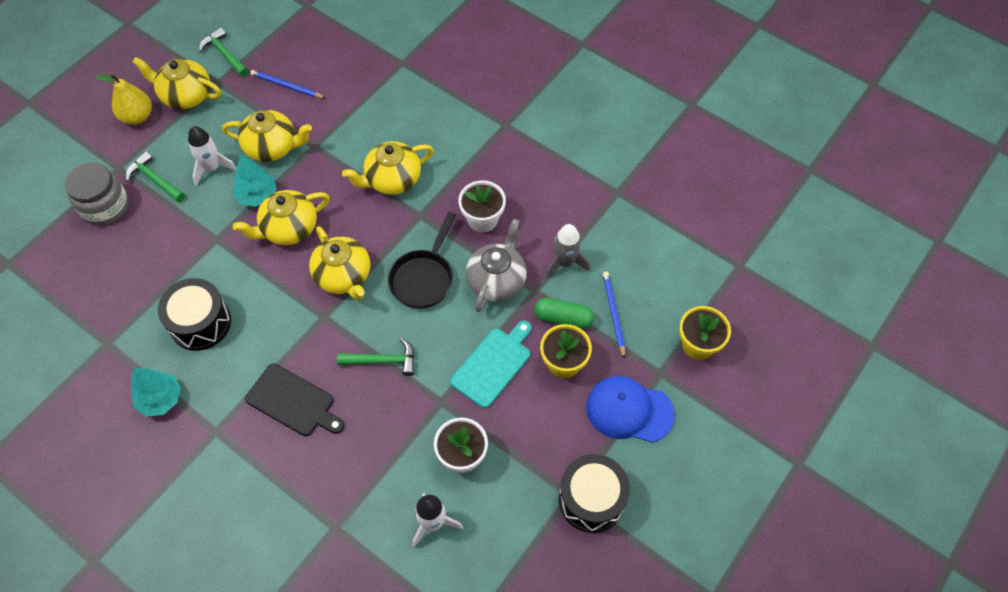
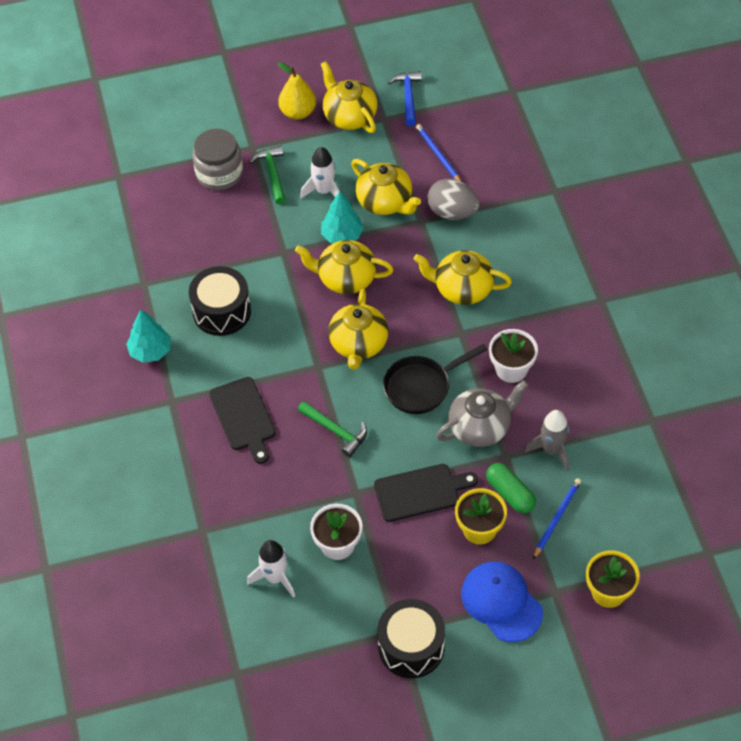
camera: 40 degrees right, 5 degrees down
(224, 54) = (408, 97): green hammer -> blue hammer
(335, 124) = (452, 212): none -> grey egg
(493, 364) = (420, 492): turquoise cutting board -> black cutting board

